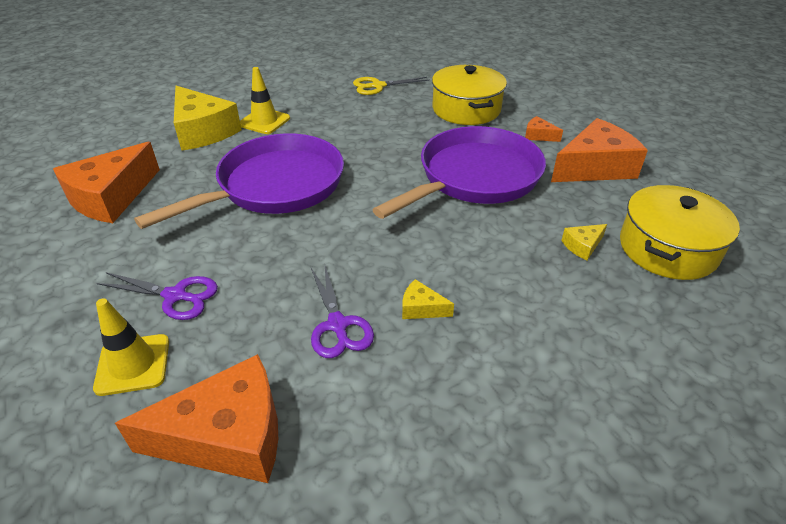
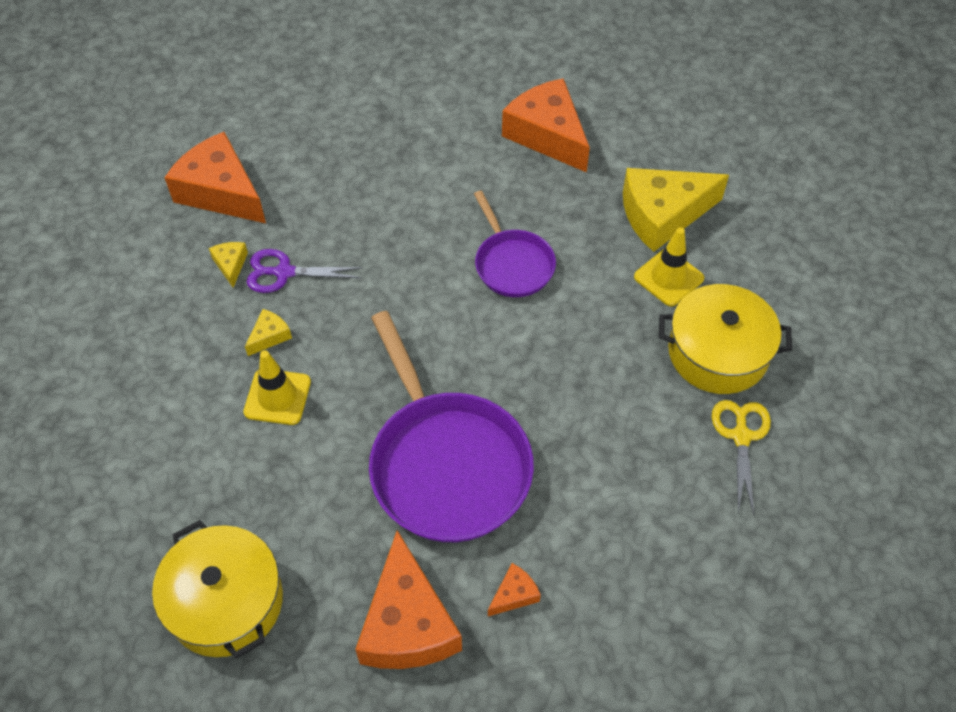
camera: 110 degrees right, 15 degrees up
(133, 364) = (314, 147): yellow traffic cone -> yellow traffic cone (277, 397)
(175, 296) = (376, 174): purple scissors -> none
(227, 436) = (221, 192): orange cheese -> orange cheese turned 120 degrees clockwise
(274, 186) = (512, 264): purple pan -> purple pan, size x0.56
(466, 109) = (626, 530): yellow pot -> yellow pot (718, 352)
(582, 246) = (274, 515): yellow cheese -> yellow cheese (231, 265)

